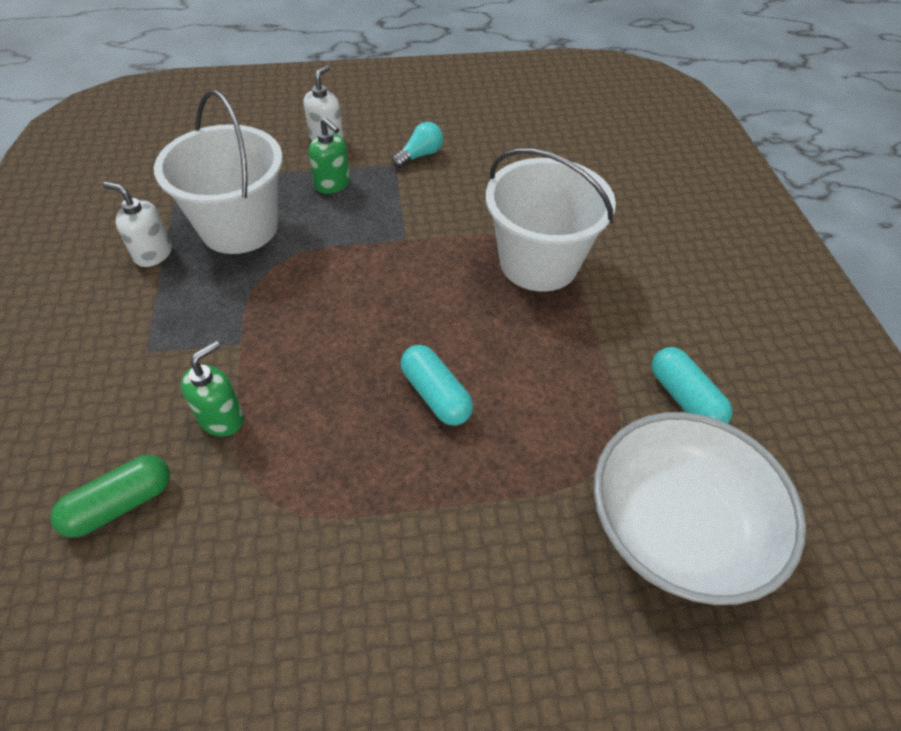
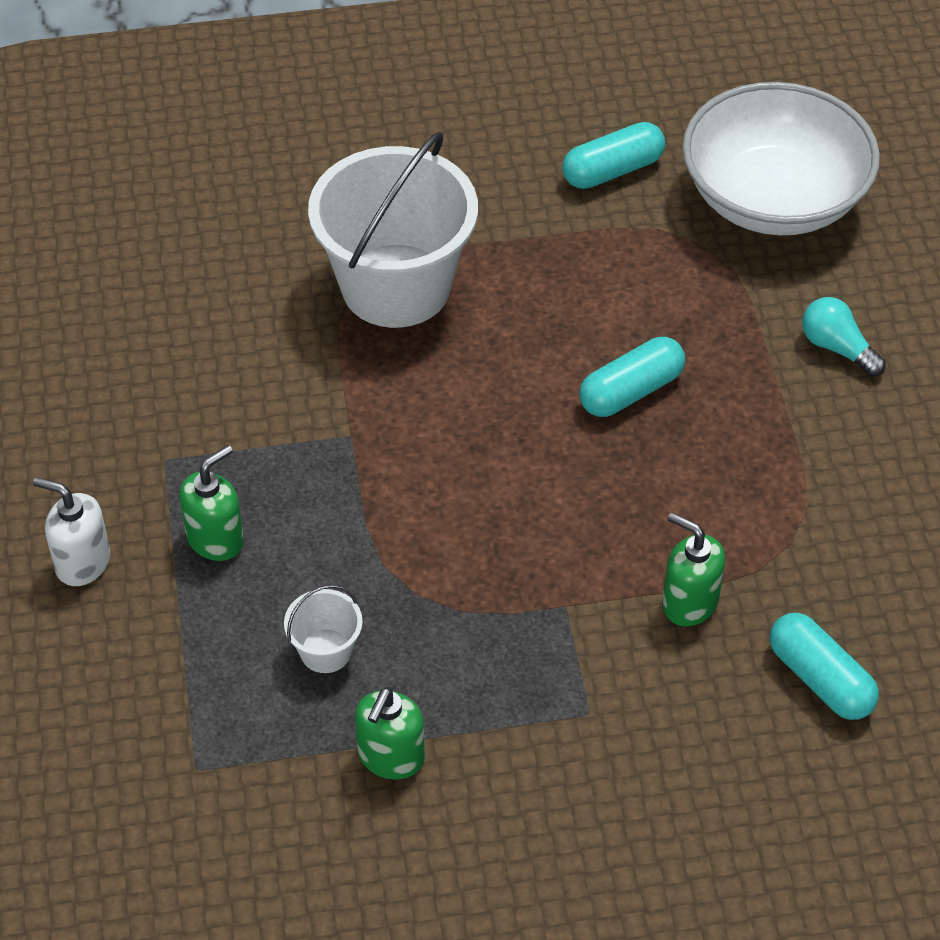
camera: 90 degrees left, 0 degrees up
(120, 504) = (820, 679): green capsule -> turquoise capsule
(153, 254) = (390, 757): white soap dispenser -> green soap dispenser
(239, 227) = (326, 651): white bucket -> white bucket, size x0.42
(420, 155) = (140, 426): turquoise light bulb -> turquoise light bulb (837, 348)

